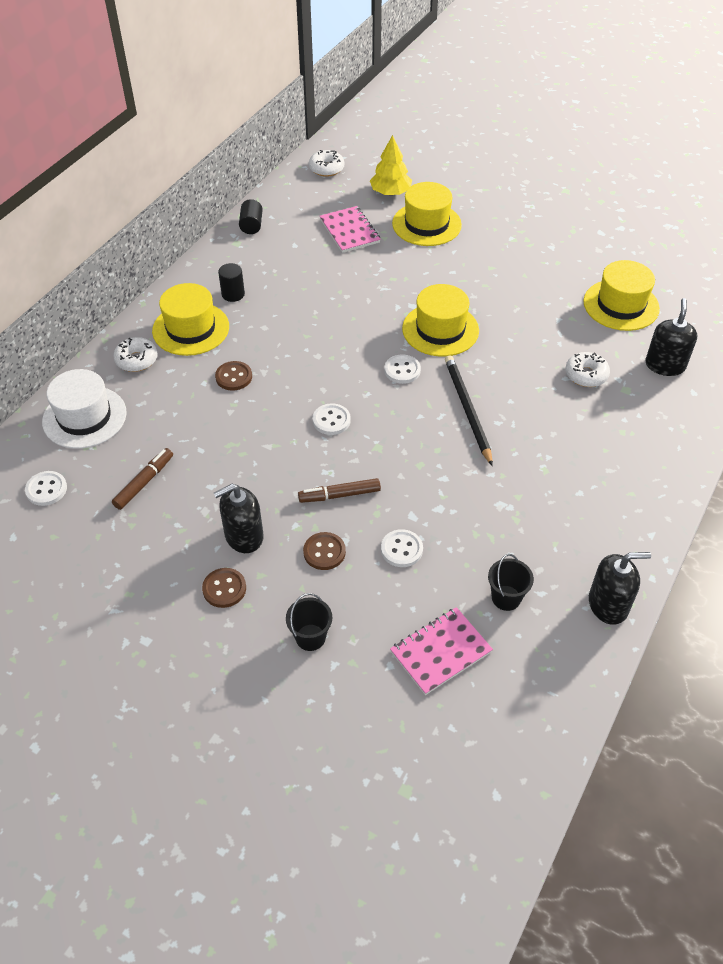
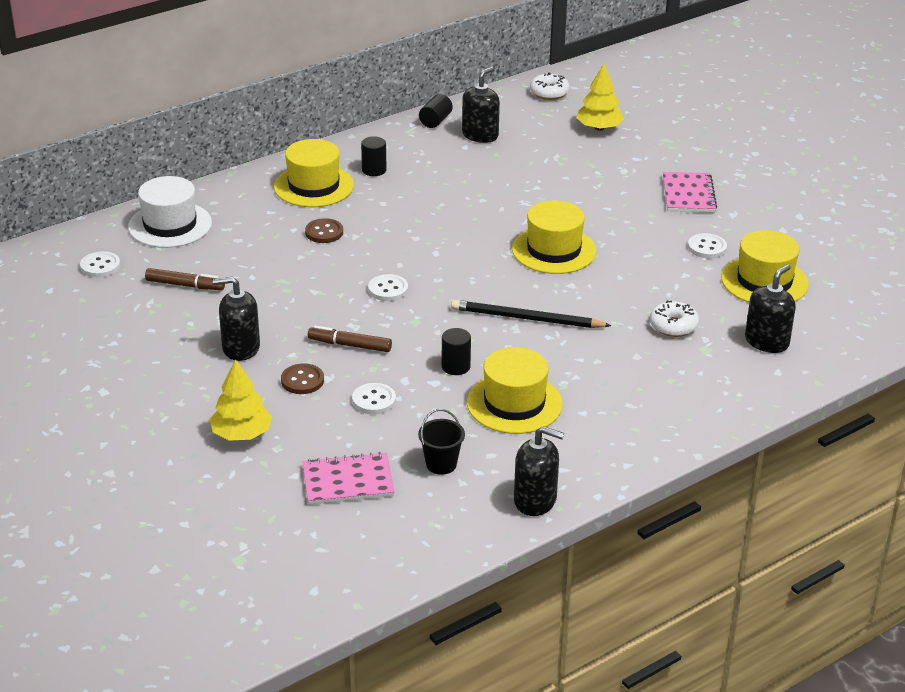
camera: 25 degrees right, 15 degrees down
(136, 360) = (247, 196): white donut -> none
(144, 482) = (185, 285): brown marker -> brown marker turned 45 degrees clockwise
(224, 589) = (195, 378): brown button -> none
(299, 229) = (480, 135): none -> black soap dispenser
(310, 637) = (242, 434): black bucket -> yellow tree
(350, 231) = (529, 149): pink notebook -> pink notebook (688, 194)
(402, 370) = (488, 271): white button -> white button (707, 247)
(426, 224) = (614, 163): yellow hat -> yellow hat (514, 403)
(445, 484) = (456, 366): none -> black cylinder
(467, 410) = (526, 318): black pencil -> black pencil turned 90 degrees counterclockwise

